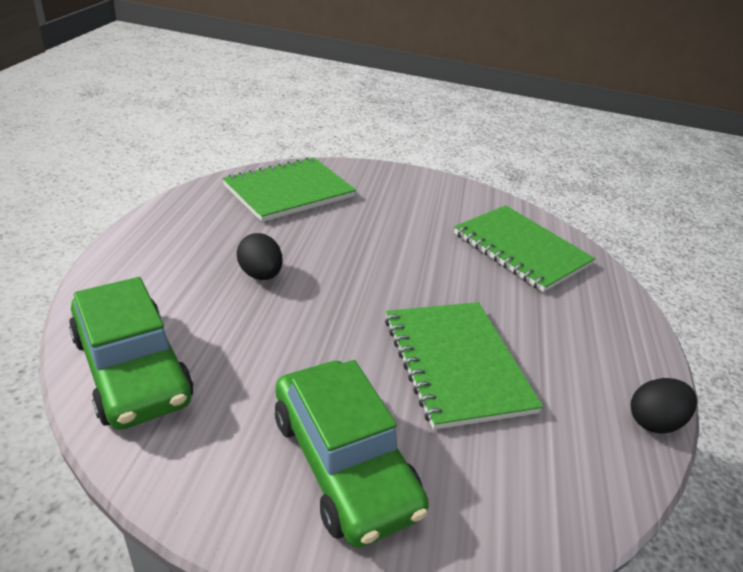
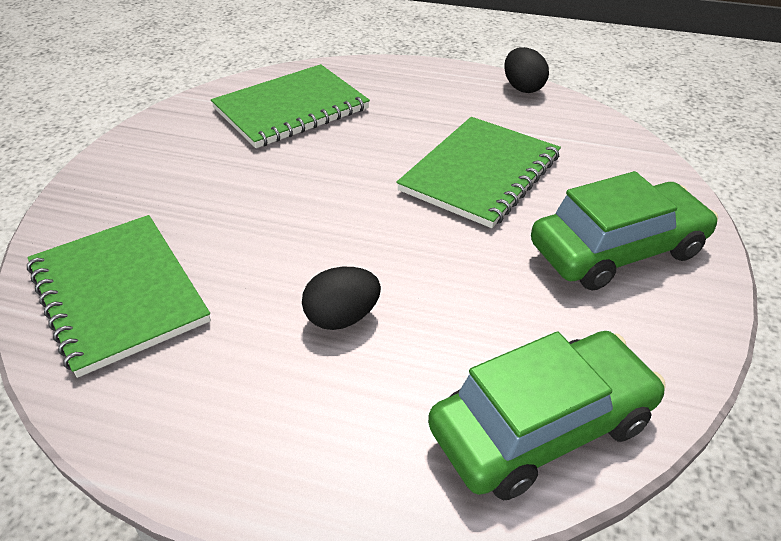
camera: 80 degrees left, 5 degrees up
(456, 363) = (480, 173): green notebook -> green notebook turned 45 degrees counterclockwise

